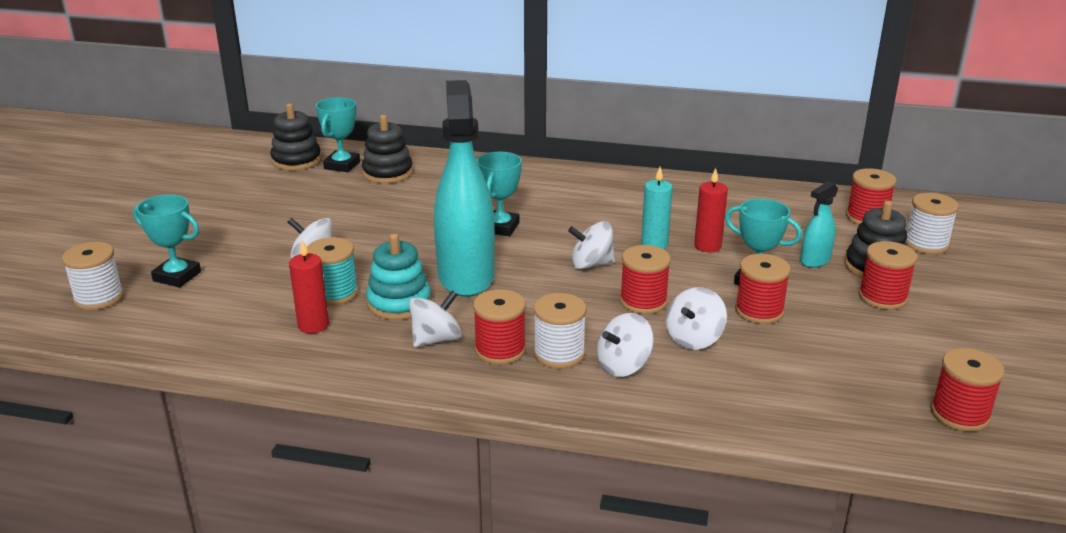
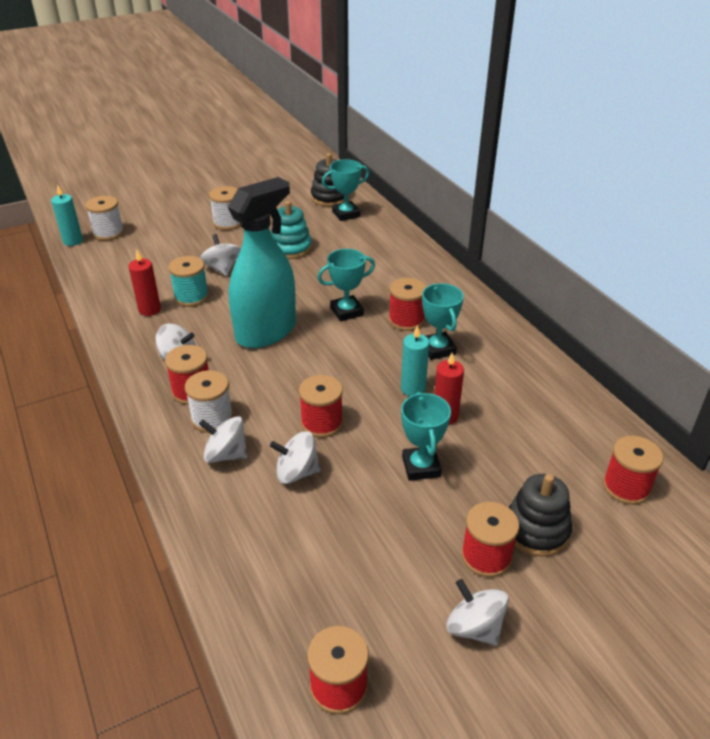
camera: 50 degrees right, 10 degrees up
(65, 327) = (73, 241): none -> turquoise candle
(177, 276) = (153, 240): turquoise trophy -> turquoise trophy (437, 349)
(387, 173) = (359, 233): black stacking toy -> none
(399, 303) = (205, 325): turquoise stacking toy -> turquoise stacking toy (290, 248)
(591, 264) = (345, 374): white spinning top -> white spinning top (474, 627)
(759, 311) = (375, 489): red spool -> red spool (406, 320)
(815, 261) = (499, 487): turquoise spray bottle -> none
(926, 244) = (628, 548): white spool -> white spool (228, 223)

